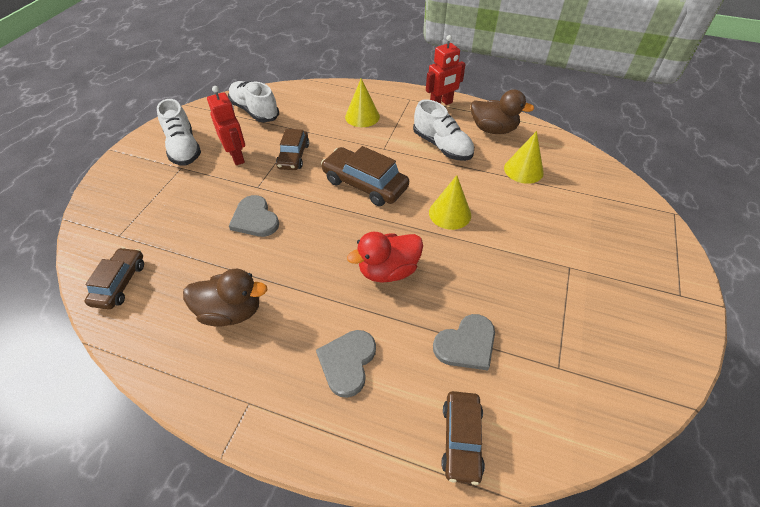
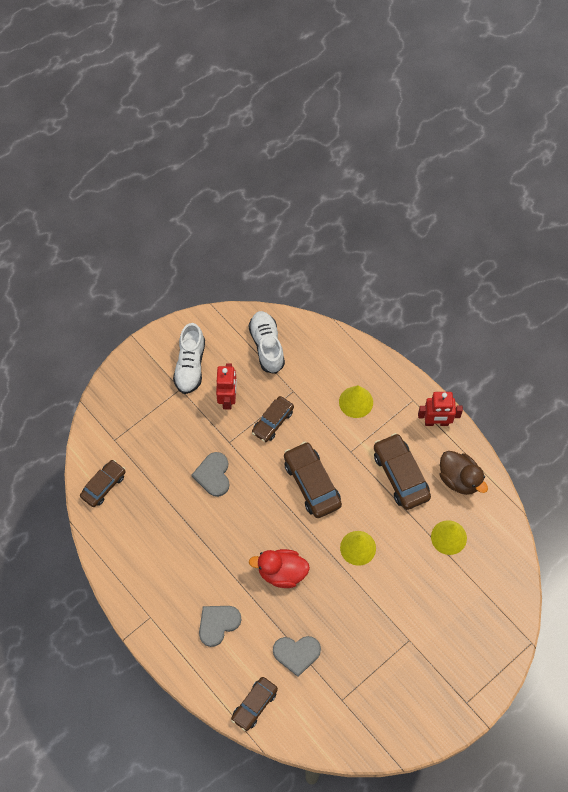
camera: 30 degrees right, 15 degrees up
(231, 311) = (165, 548): brown duck -> none
(442, 146) = (401, 475): white shoe -> brown car

